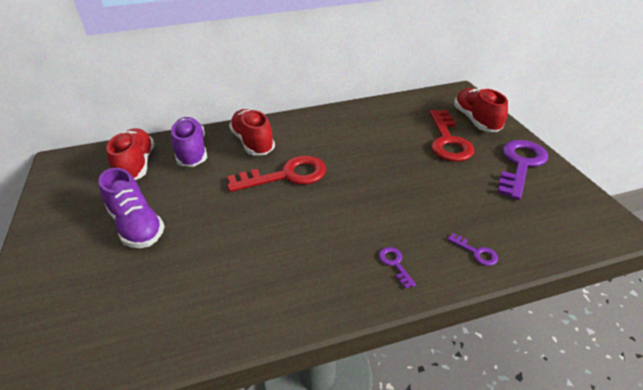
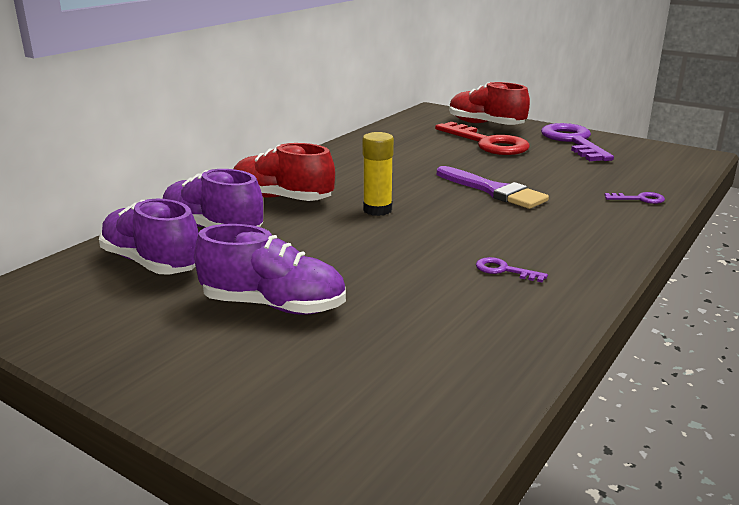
camera: 40 degrees left, 15 degrees down
(136, 165) = (152, 263): red shoe -> purple shoe
(286, 176) = (377, 210): red key -> yellow glue stick
(380, 191) = (493, 190): none -> purple brush
(395, 264) = (597, 228): purple key -> purple key (504, 270)

